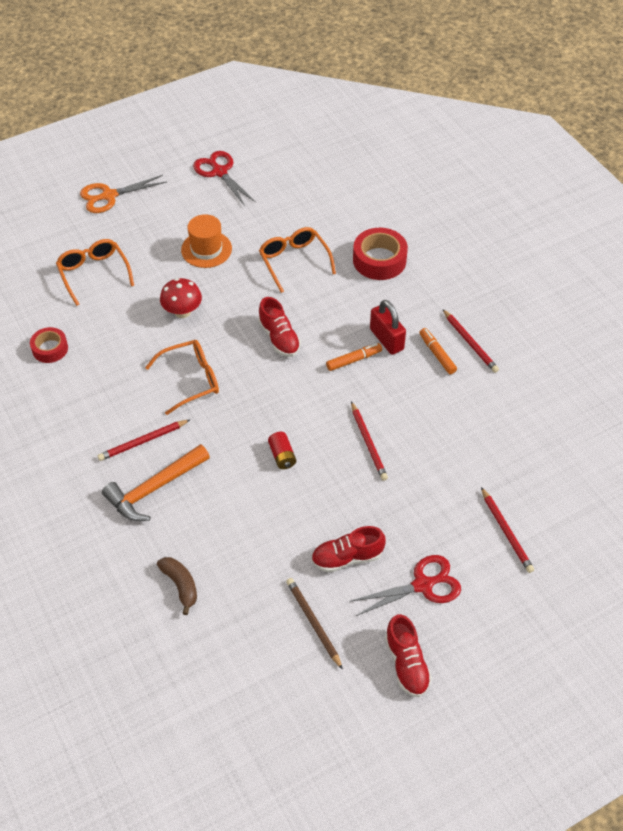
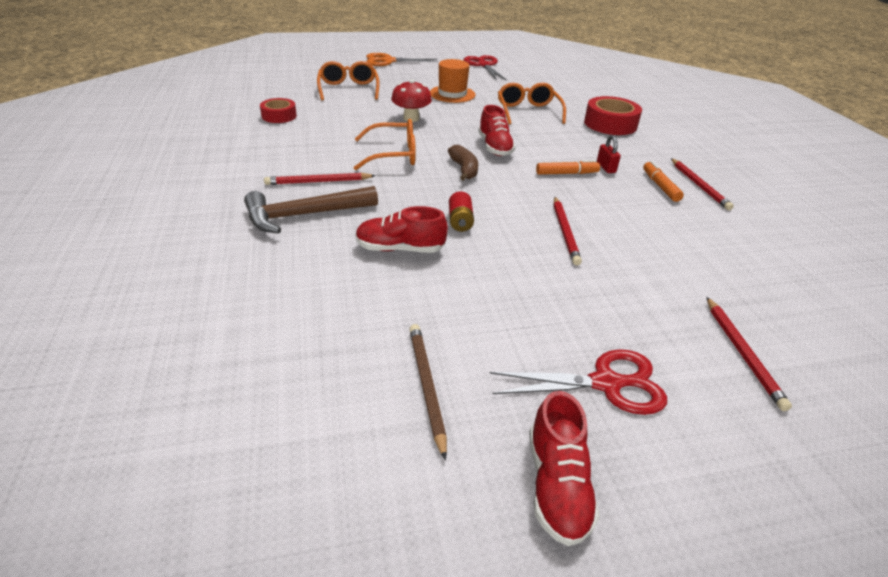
camera: 15 degrees right, 15 degrees down
(154, 489) = (304, 215): orange hammer -> brown hammer
(180, 585) = (274, 300): brown banana -> brown banana (464, 169)
(347, 557) = (503, 326): red shoe -> red shoe (400, 249)
(386, 339) = (606, 167): red padlock -> red padlock, size x0.59

